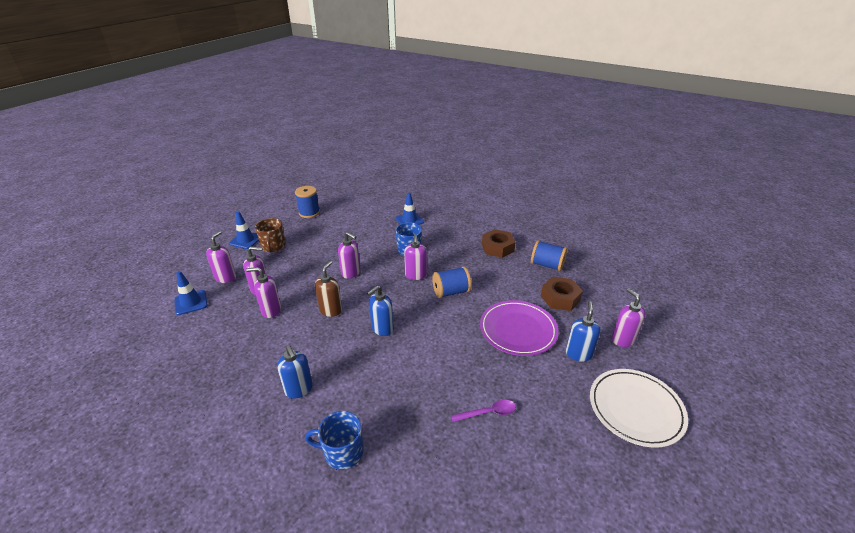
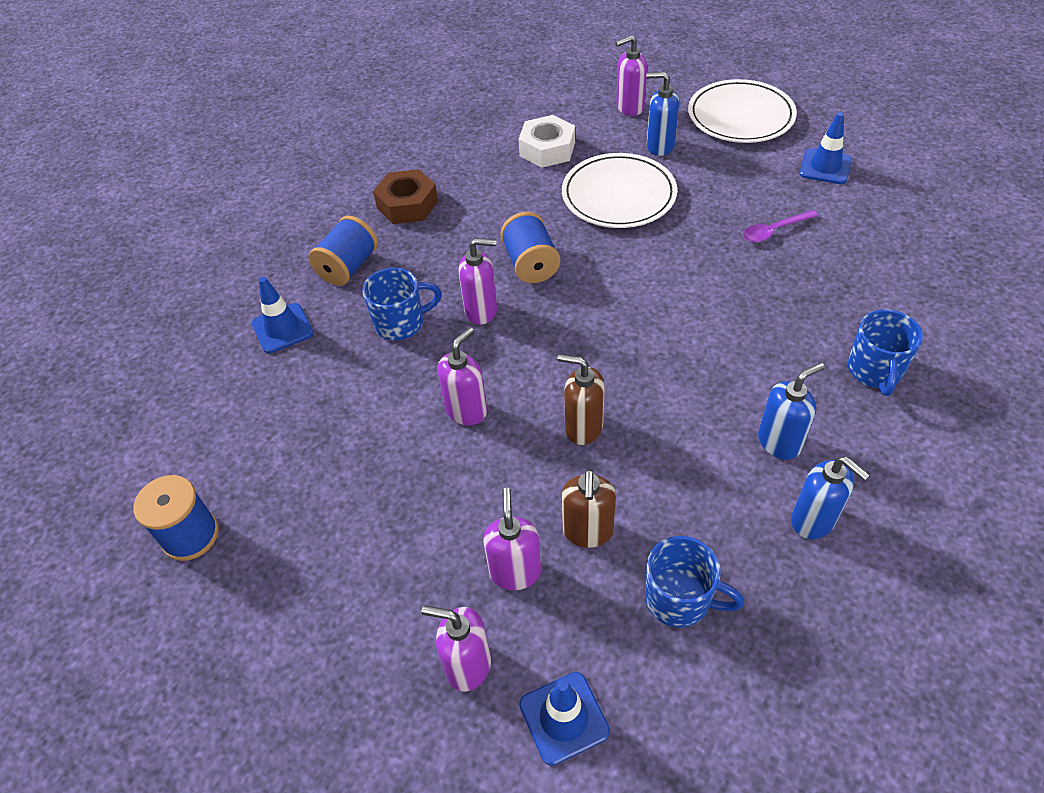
camera: 85 degrees left, 15 degrees up
(223, 339) = (679, 599): none -> blue mug
(245, 240) = (300, 667): blue traffic cone -> blue traffic cone (825, 167)
(271, 311) = (588, 532): purple soap dispenser -> brown soap dispenser
(273, 246) = (343, 587): brown mug -> none
(382, 329) = (628, 348): blue soap dispenser -> blue soap dispenser (813, 521)
(488, 413) = (774, 231): purple spoon -> purple spoon turned 105 degrees counterclockwise
(518, 330) = (618, 195): purple plate -> white plate
(547, 265) = (464, 154): blue spool -> blue spool (348, 267)
(560, 298) = (547, 149): brown nut -> white nut

